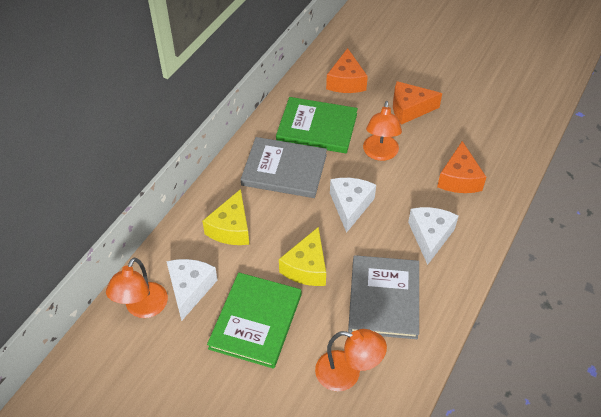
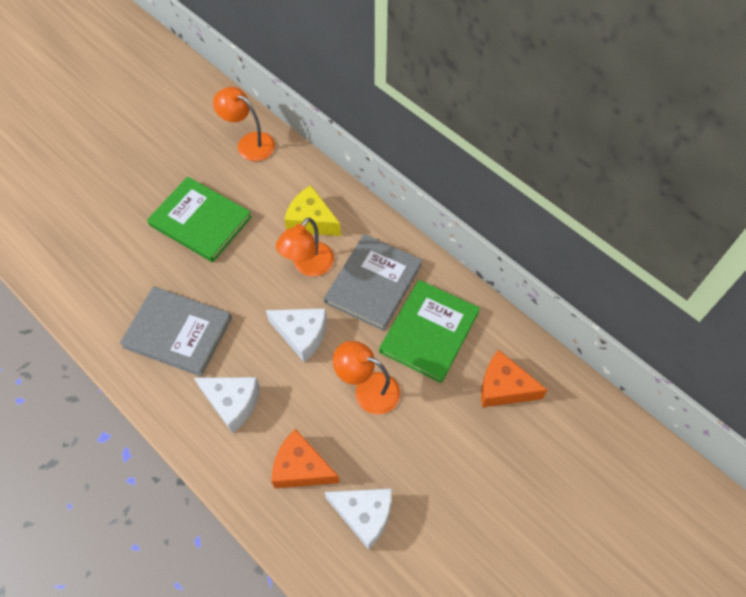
camera: 105 degrees right, 10 degrees up
(190, 289) = (254, 178): white cheese -> white cheese (364, 515)
(307, 267) = (240, 274): yellow cheese -> none
(347, 373) = (118, 279): orange lamp -> orange lamp (308, 266)
(409, 109) = (434, 450): orange cheese -> none

